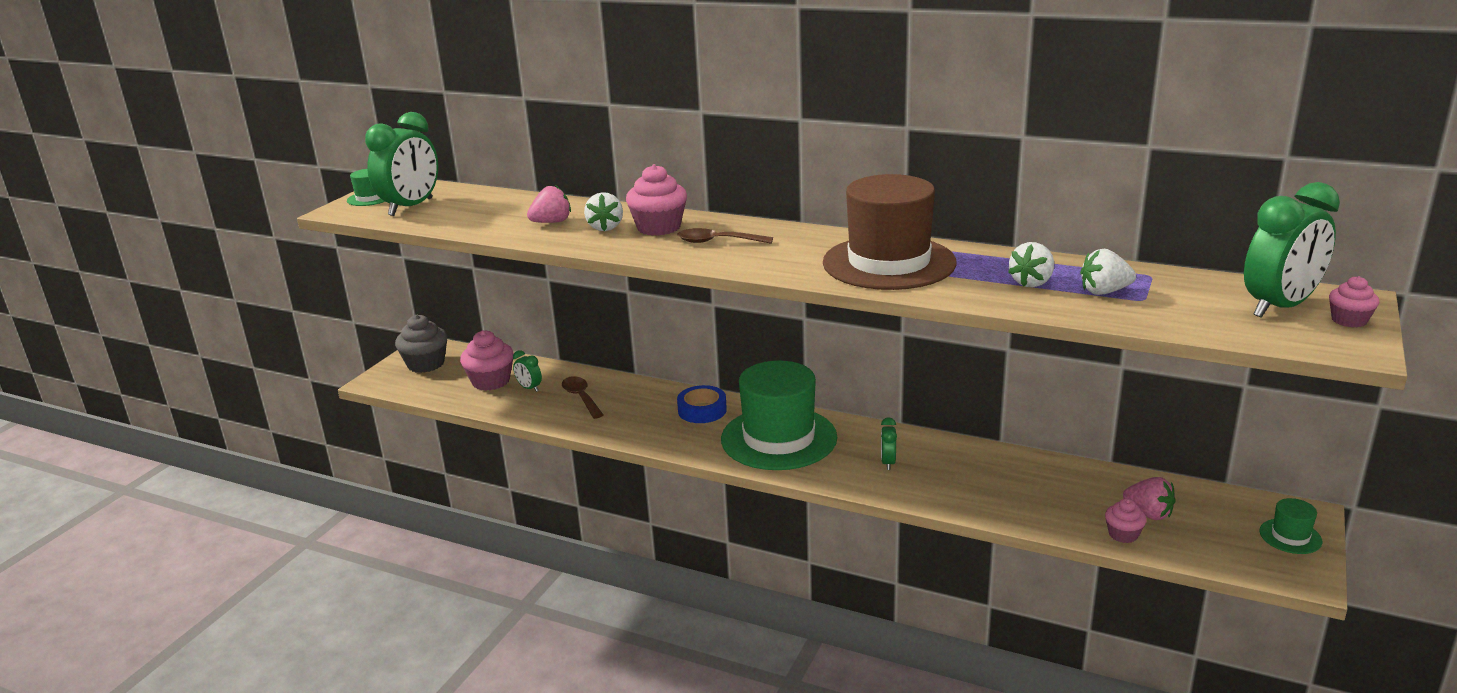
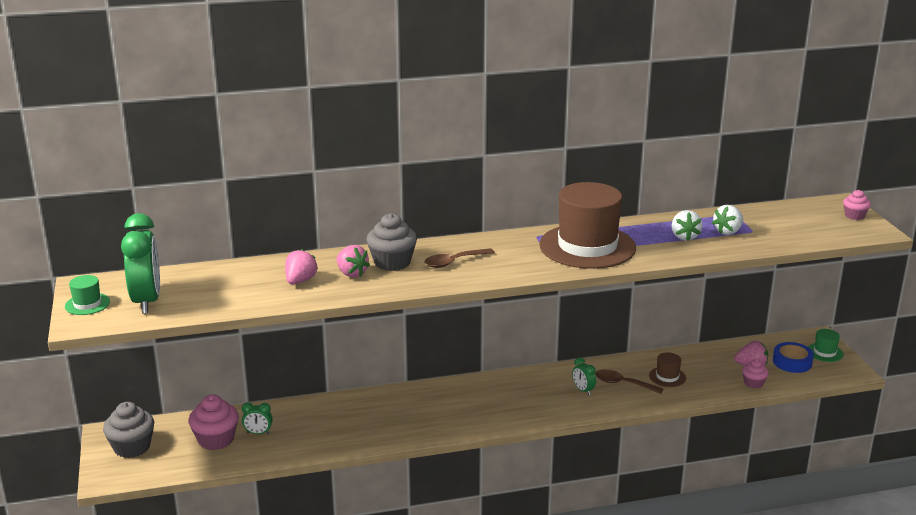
camera: 40 degrees left, 0 degrees up
(581, 397) = (312, 425): brown spoon -> brown spoon (623, 384)
(605, 227) = (351, 273): white strawberry -> pink strawberry
(659, 227) = (392, 262): pink cupcake -> grey cupcake
(702, 410) = (417, 401): blue tape -> blue tape (792, 362)
(779, 438) = (496, 400): green hat -> none
(1012, 485) = (667, 377): none -> brown hat
(1280, 307) = (817, 217): green clock -> none

